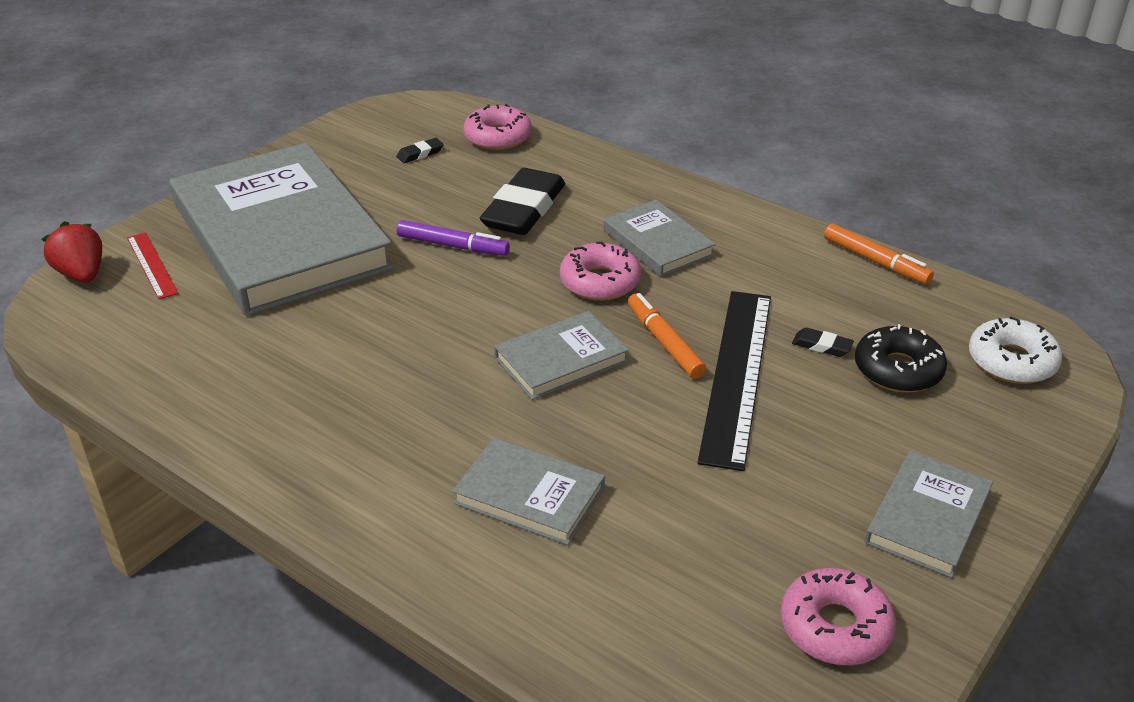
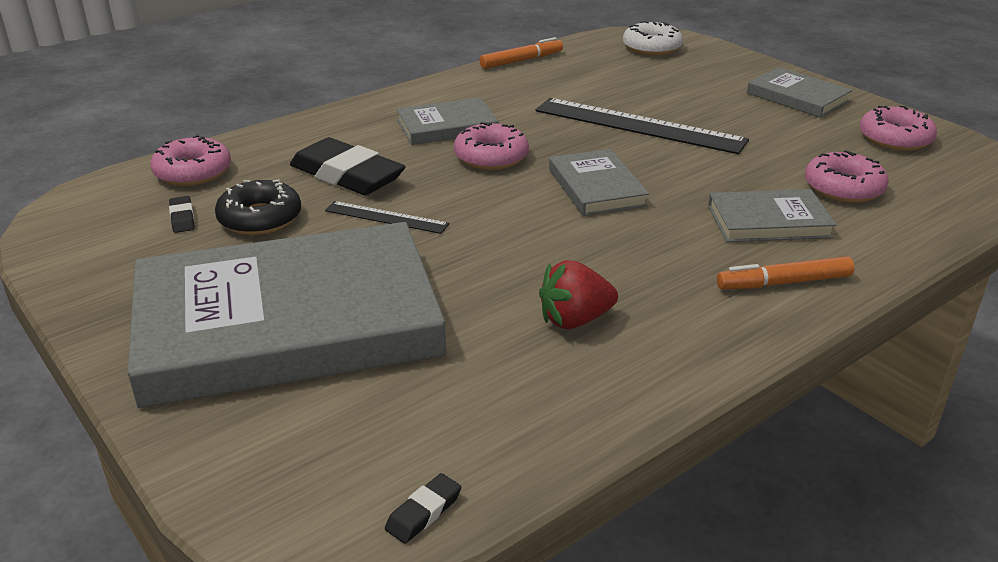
camera: 75 degrees left, 5 degrees down
(82, 274) = (260, 505): red strawberry -> red strawberry (575, 320)
(152, 265) = (281, 433): red ruler -> none
(453, 246) = (386, 217): purple marker -> black ruler
(529, 496) = (768, 221): grey book -> grey book turned 45 degrees clockwise
(644, 564) = (843, 188): none -> pink donut
(664, 342) = (589, 144): orange marker -> orange marker (784, 283)
(822, 346) = (615, 94): black eraser -> black eraser (423, 512)
(898, 370) = (650, 77): black donut -> black donut (260, 218)

